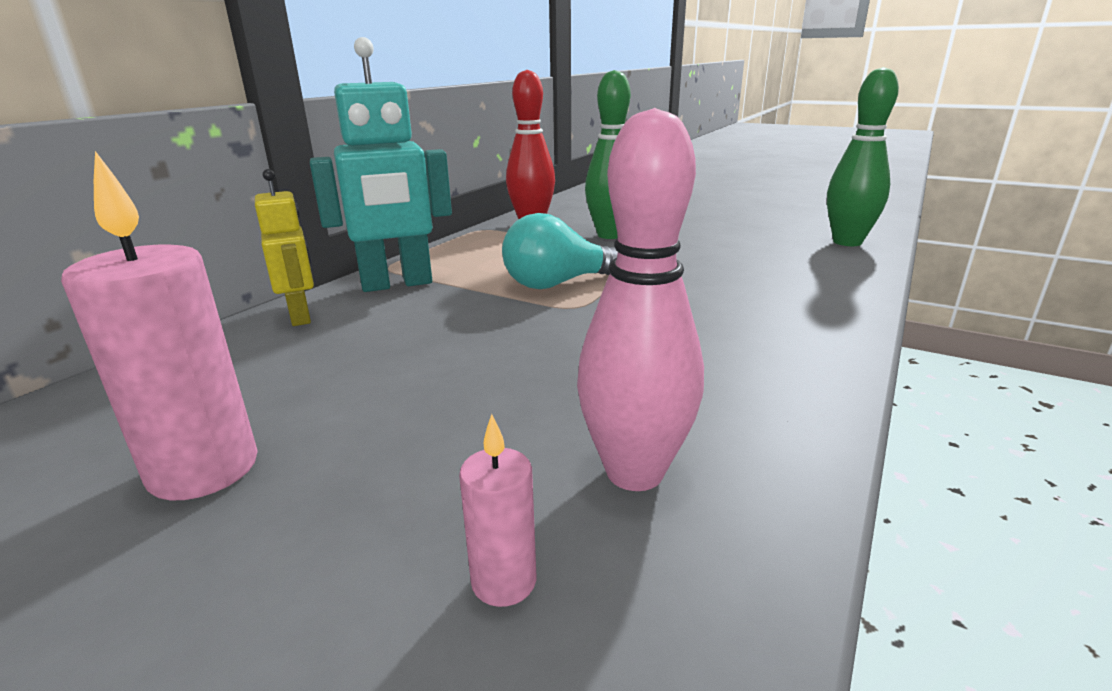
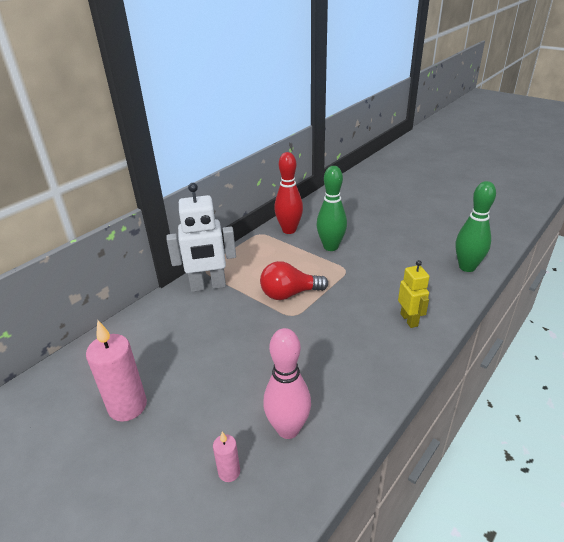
camera: 10 degrees right, 10 degrees up
(301, 317) = (161, 310): yellow robot -> yellow robot (409, 320)
(397, 284) = (208, 286): turquoise robot -> white robot
(558, 284) = (289, 294): turquoise light bulb -> red light bulb

